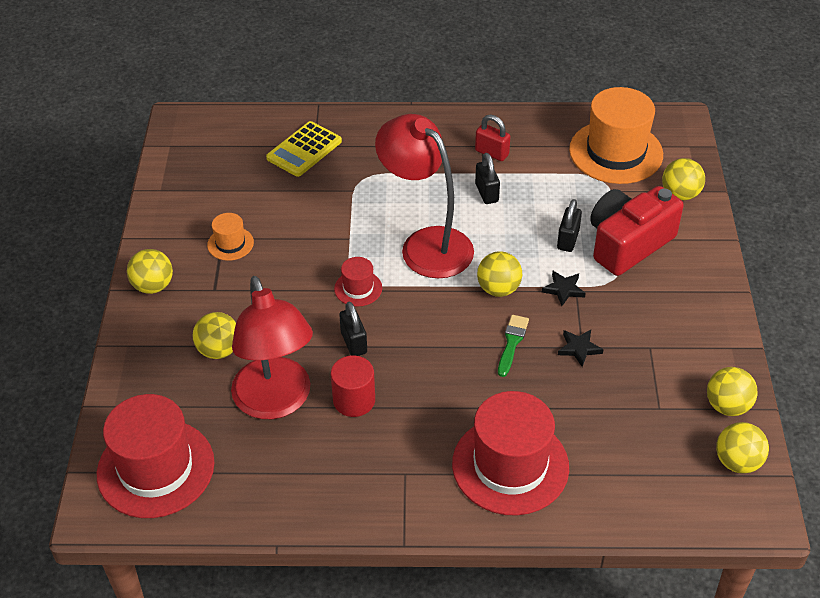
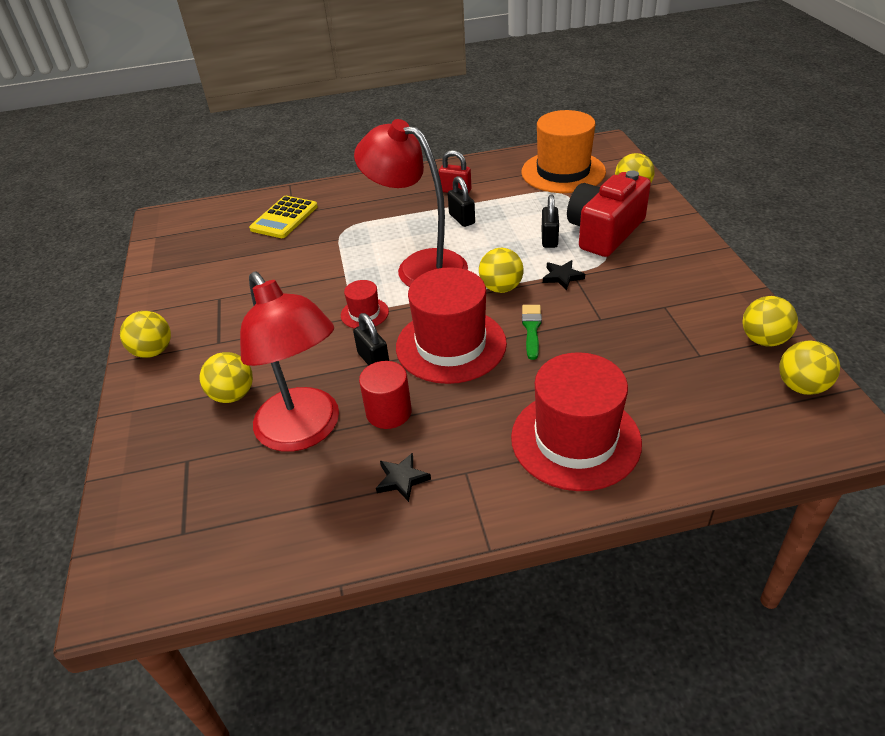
camera: 10 degrees left, 5 degrees down
(156, 468) = (179, 529): red hat -> red hat (451, 345)
(230, 243) = (228, 301): orange hat -> none
(579, 348) = (598, 321): black star -> black star (402, 479)

